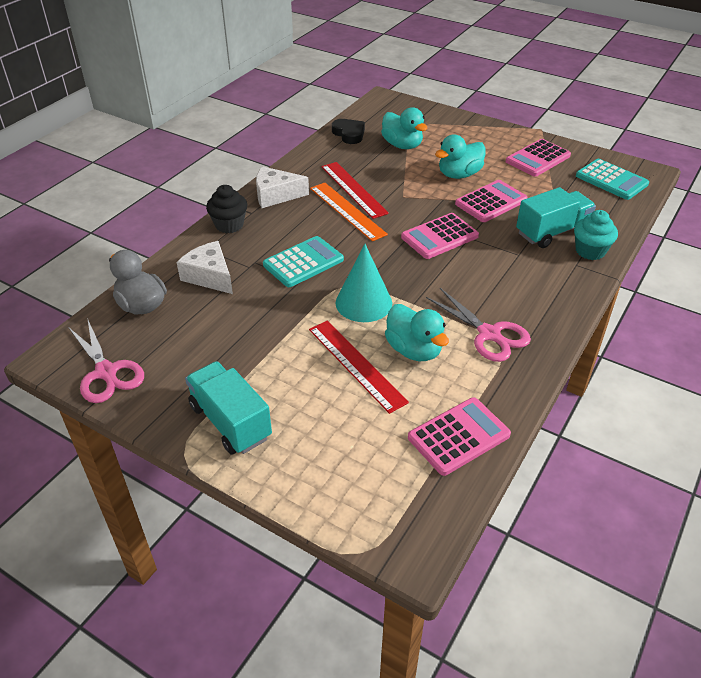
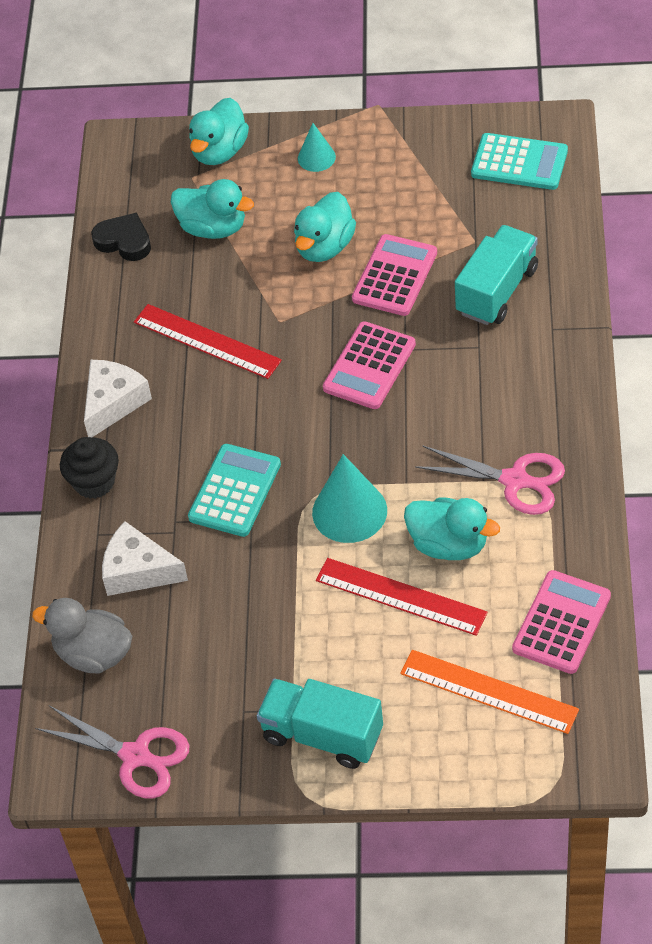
camera: 25 degrees left, 10 degrees up
(276, 195) = (113, 403): white cheese -> white cheese turned 150 degrees clockwise
(347, 211) = (226, 382): orange ruler -> orange ruler (489, 691)
(434, 118) = (219, 151): none -> turquoise duck
(486, 137) = (316, 157): none -> turquoise cone
(537, 159) = (407, 167): pink calculator -> none
(590, 251) = (556, 299): turquoise cupcake -> none

